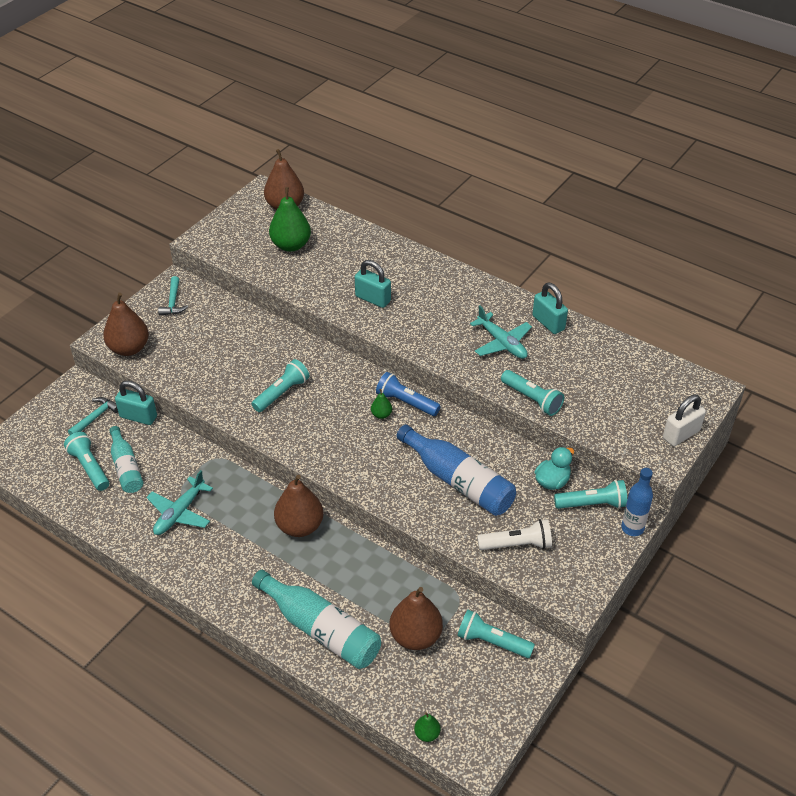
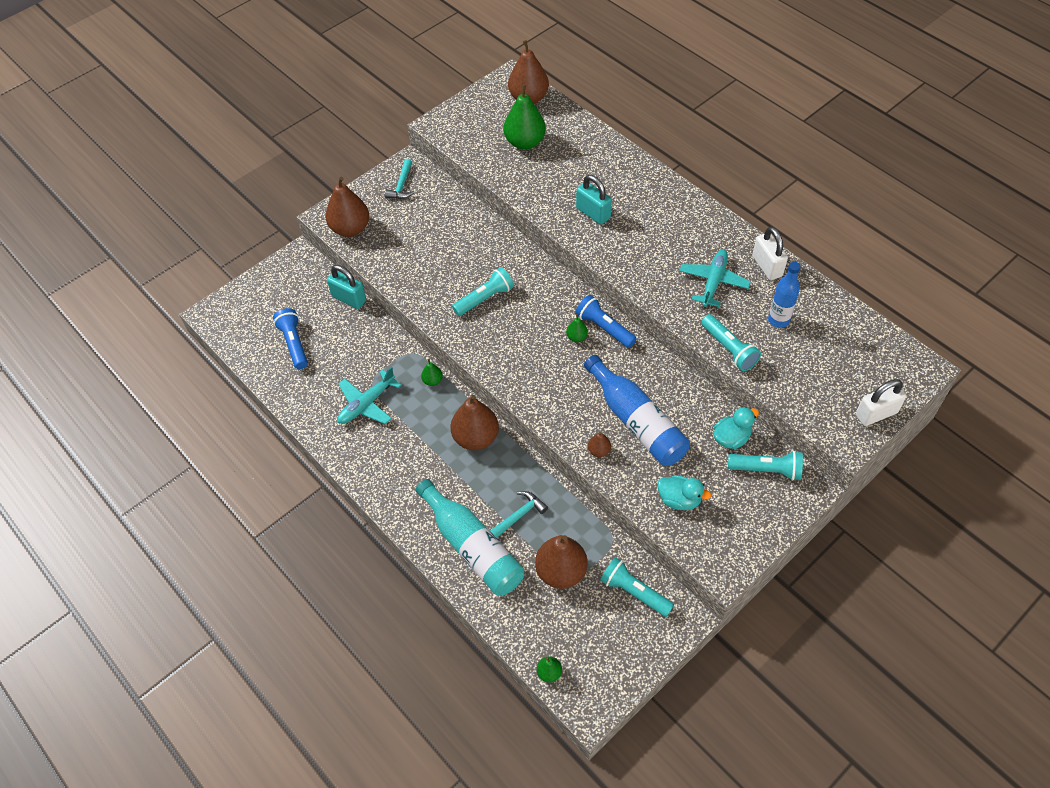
camera: 15 degrees right, 10 degrees up
(90, 467) = (294, 343): turquoise flashlight -> blue flashlight
(96, 417) = (310, 292): turquoise hammer -> turquoise hammer (519, 515)
(126, 467) = (327, 349): turquoise bottle -> none
(243, 480) = (432, 381): none -> green pear
(428, 513) = (599, 451): none -> brown pear
(502, 343) = (713, 282): turquoise plane -> turquoise plane turned 135 degrees counterclockwise
(517, 544) = (679, 499): white flashlight -> turquoise duck
(548, 323) = (767, 266): turquoise padlock -> white padlock
(632, 528) = (801, 503): blue bottle -> blue bottle (778, 320)

